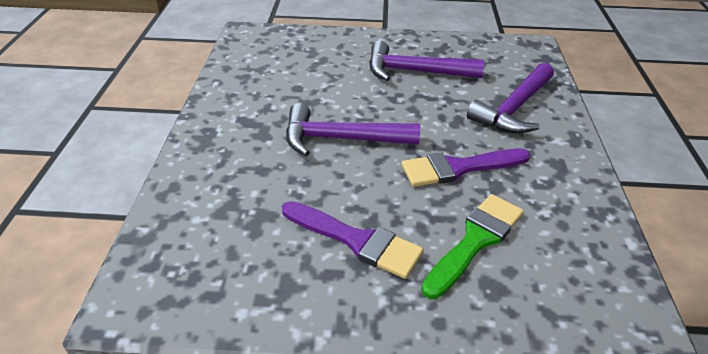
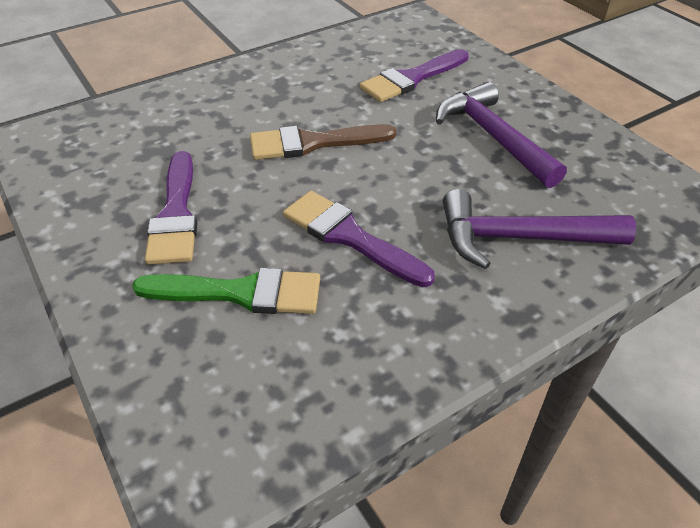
camera: 55 degrees right, 5 degrees up
(317, 68) = (411, 78): none -> purple brush
(341, 139) = (313, 143): purple hammer -> brown brush

